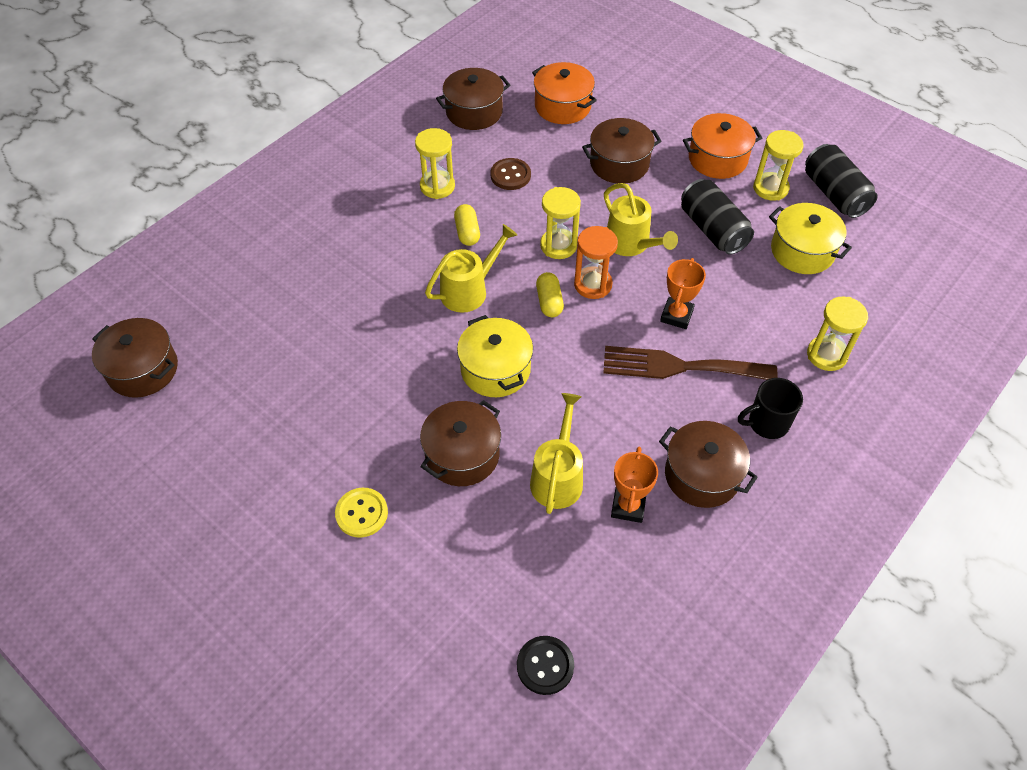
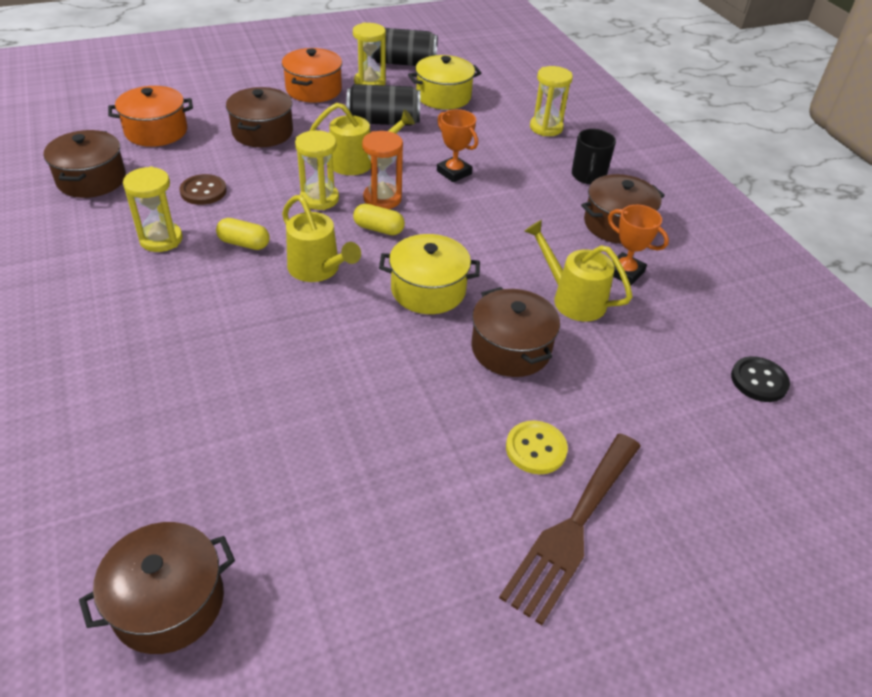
camera: 65 degrees left, 10 degrees down
(469, 290) = (318, 270): yellow watering can -> yellow watering can turned 150 degrees clockwise
(679, 367) = (506, 192): brown fork -> brown fork (573, 528)

